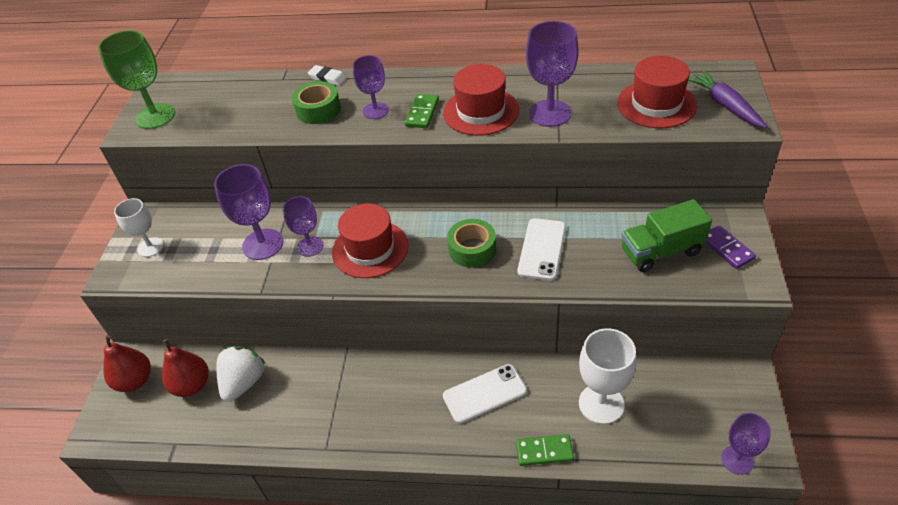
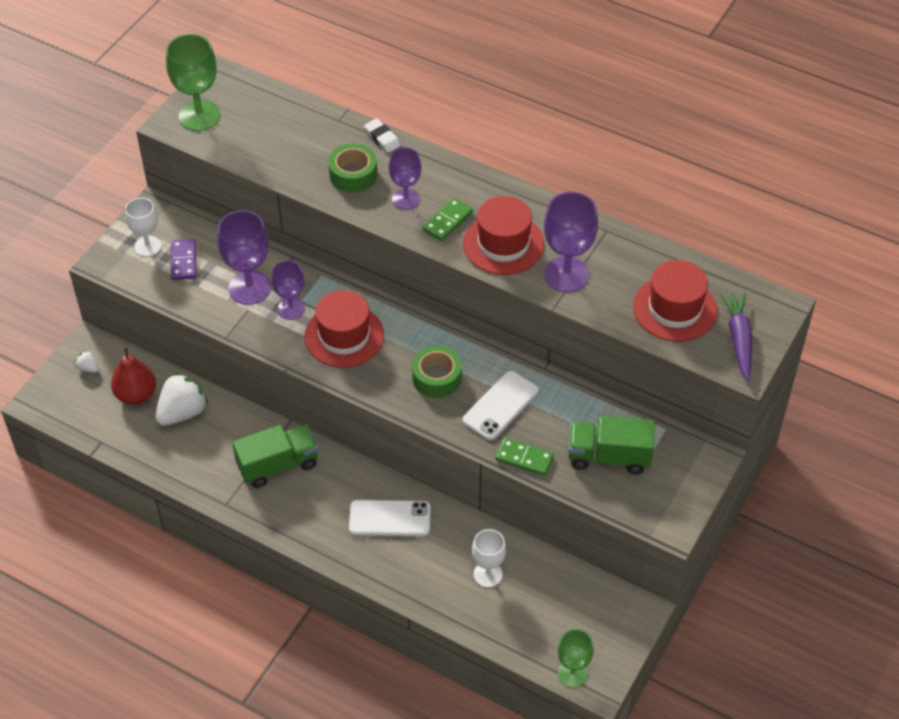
camera: 20 degrees right, 5 degrees up
(135, 381) = (88, 368): red pear -> white strawberry
(356, 391) = (278, 465): none -> green truck
(544, 451) = (410, 591): green domino -> green domino (524, 458)
(601, 404) = (488, 574): white goblet -> white goblet, size x0.64
(726, 248) = (672, 481): purple domino -> purple domino (184, 261)
(737, 460) = (572, 674): purple goblet -> green goblet

